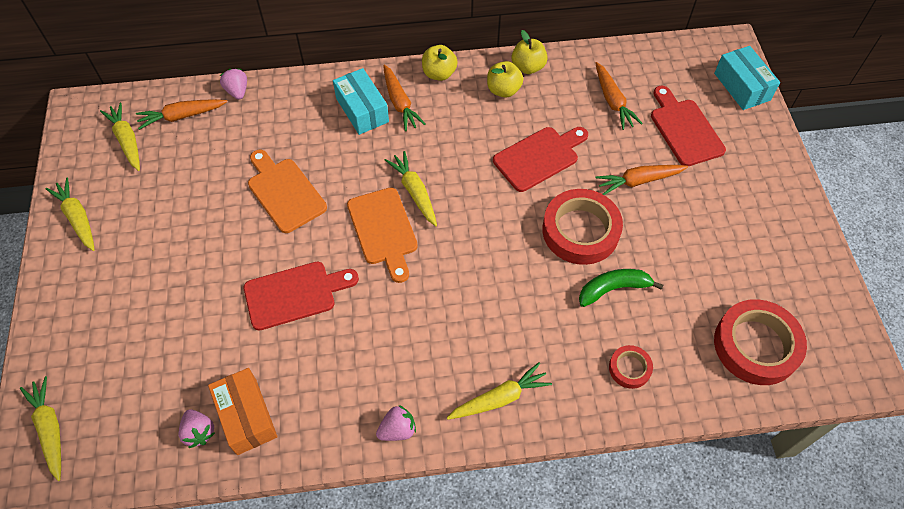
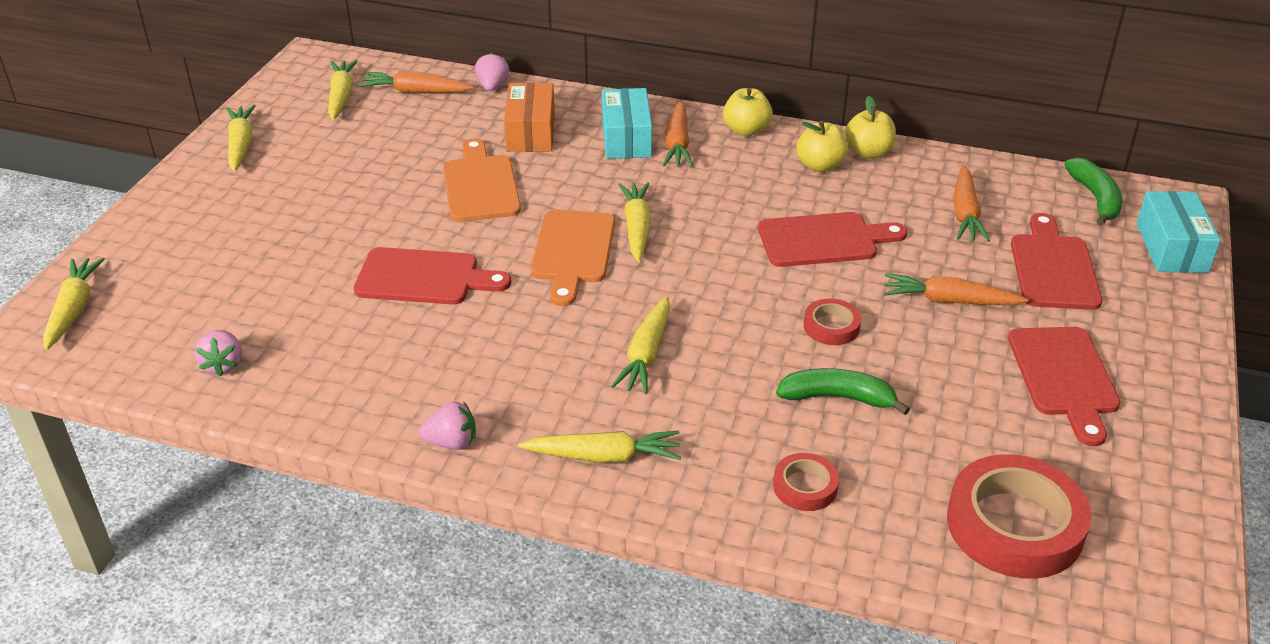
camera: 25 degrees right, 20 degrees down
(246, 416) = (286, 369): orange box -> orange box (530, 132)
(480, 301) = (646, 354): none -> yellow carrot
(580, 231) = (831, 326): red tape -> red tape, size x0.49
(682, 60) = (1095, 198): none -> green banana
(730, 218) = (1064, 377): none -> red cutting board

